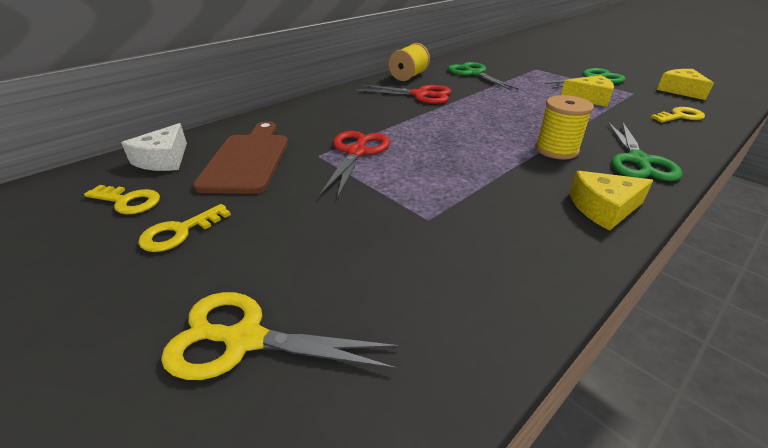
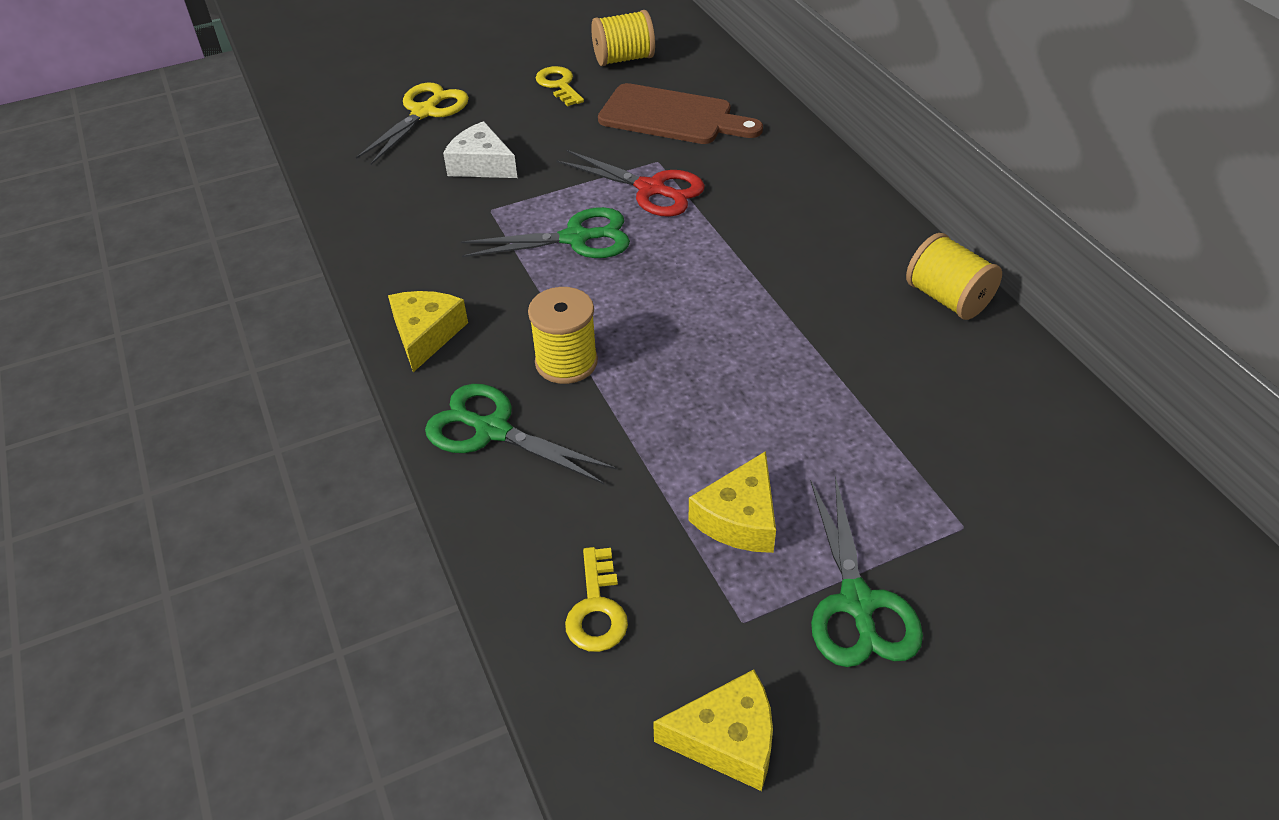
camera: 110 degrees right, 10 degrees up
(128, 201) = (624, 59): yellow key -> yellow spool
(163, 159) = (700, 69): white cheese -> white cheese (481, 164)
(420, 95) = (835, 287): red scissors -> none
(474, 73) = (947, 399): green scissors -> green scissors (576, 238)

